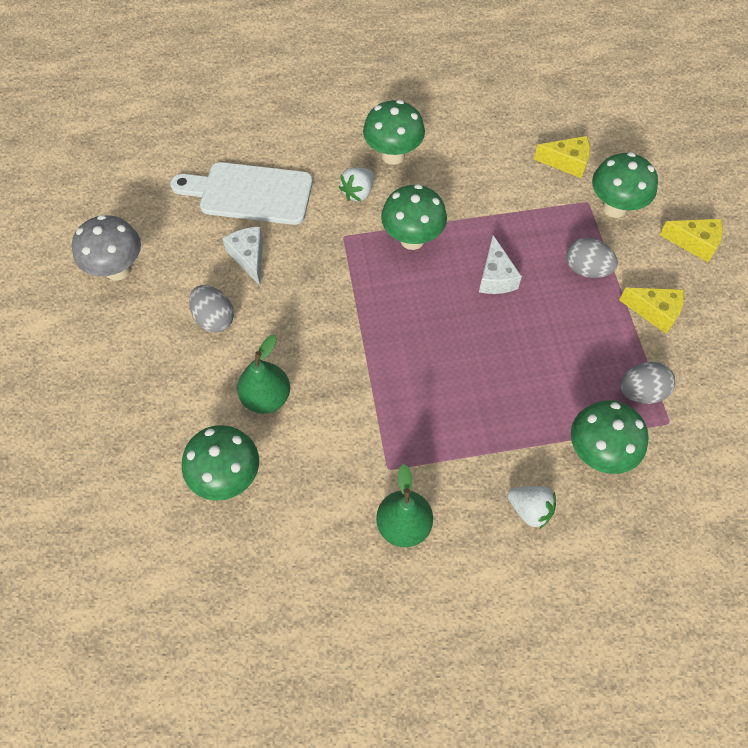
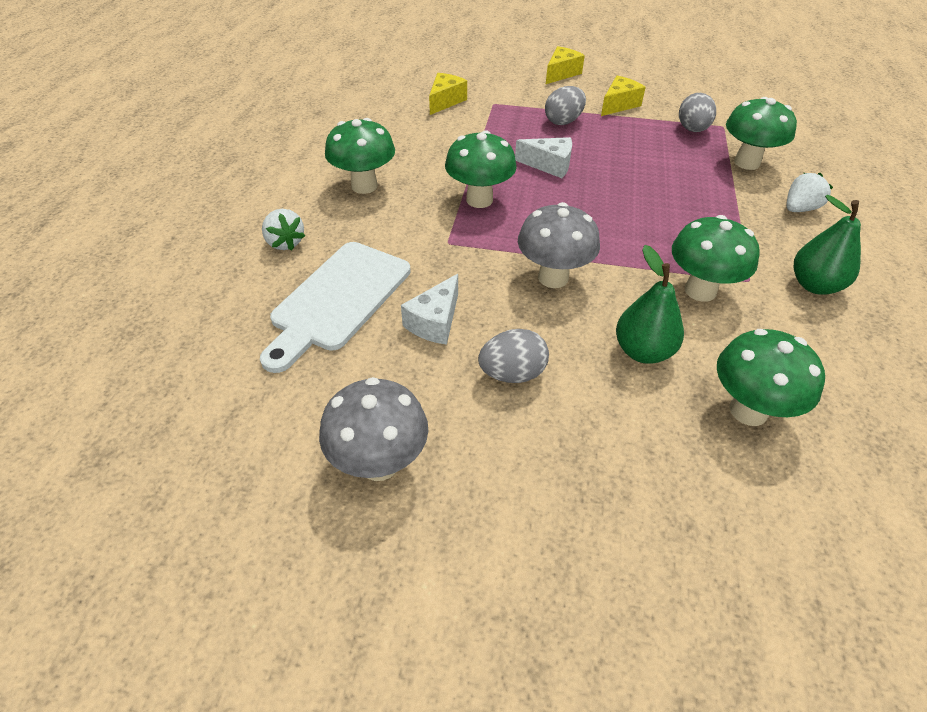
camera: 70 degrees left, 15 degrees down
(249, 257) = (435, 322): white cheese -> white cheese turned 60 degrees counterclockwise
(329, 319) = (553, 277): none -> grey mushroom
(358, 192) = (396, 219): white strawberry -> white strawberry (285, 243)
(614, 208) = (507, 94): green mushroom -> green mushroom (700, 290)

